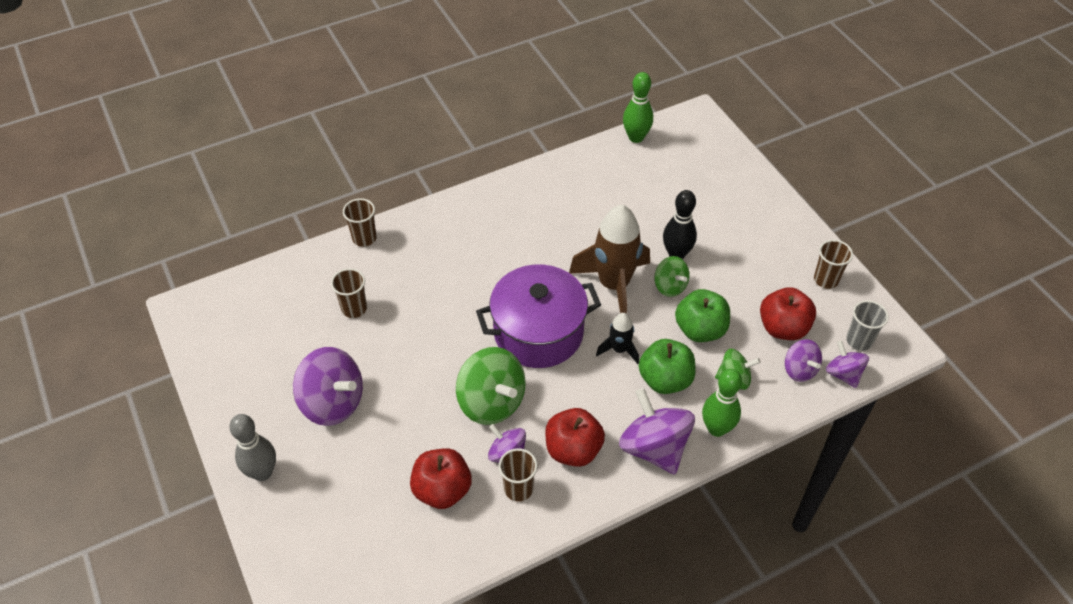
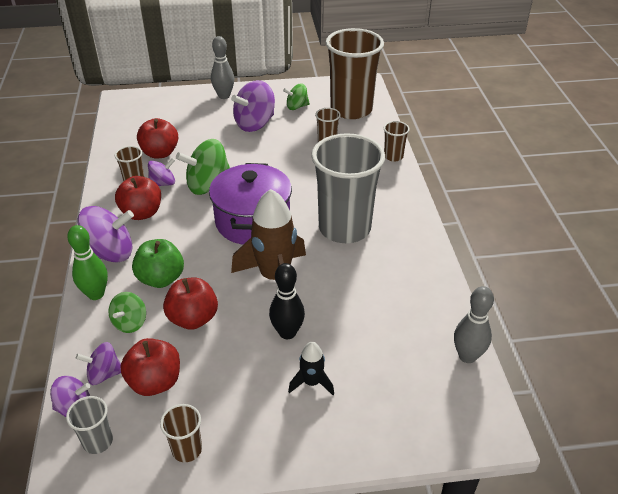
camera: 110 degrees right, 10 degrees down
(264, 304) = (351, 109): none -> brown cup
(514, 250) = (344, 228): none -> grey cup
(619, 349) = (207, 261): black rocket -> black rocket (311, 383)
(636, 137) = (467, 356): green bowling pin -> grey bowling pin
(670, 286) = (252, 314): green spinning top -> green spinning top (297, 107)
(700, 330) = (193, 318): green apple -> red apple

